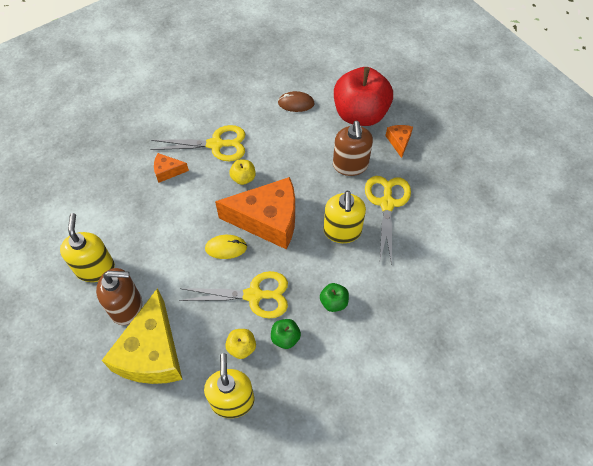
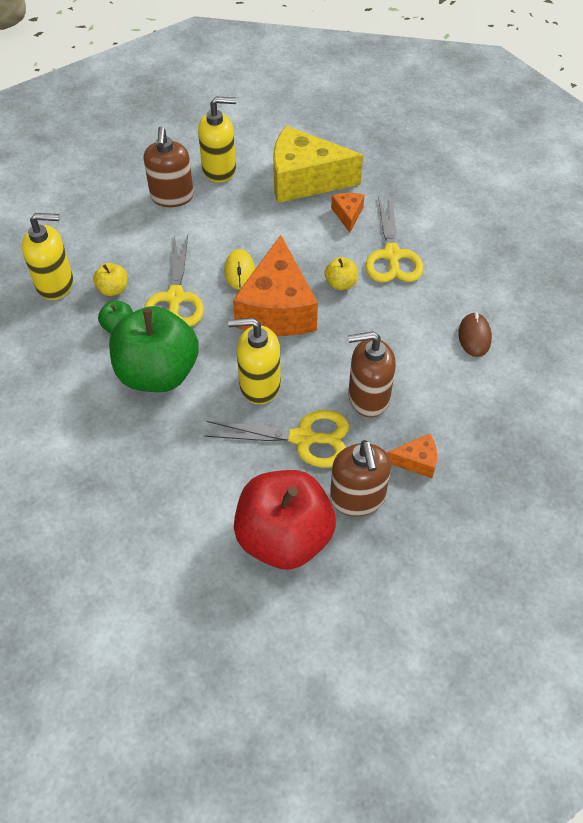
camera: 90 degrees right, 5 degrees down
(152, 353) = (118, 220): yellow cheese -> yellow cheese (304, 180)
(333, 302) = (158, 373): green apple -> green apple, size x2.39
(360, 114) = (465, 413): red apple -> red apple (284, 537)
(430, 174) = (357, 498): none -> brown soap dispenser

